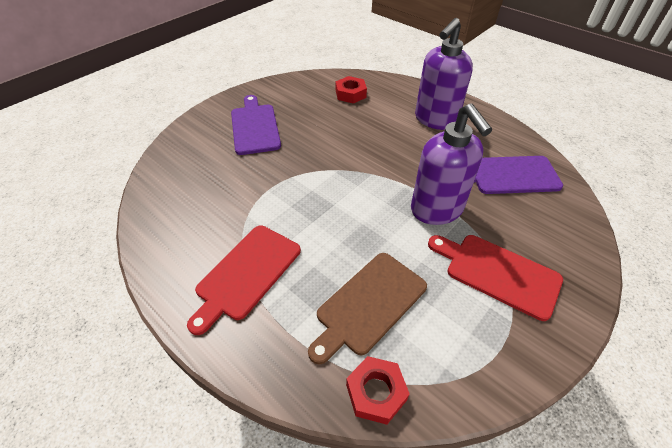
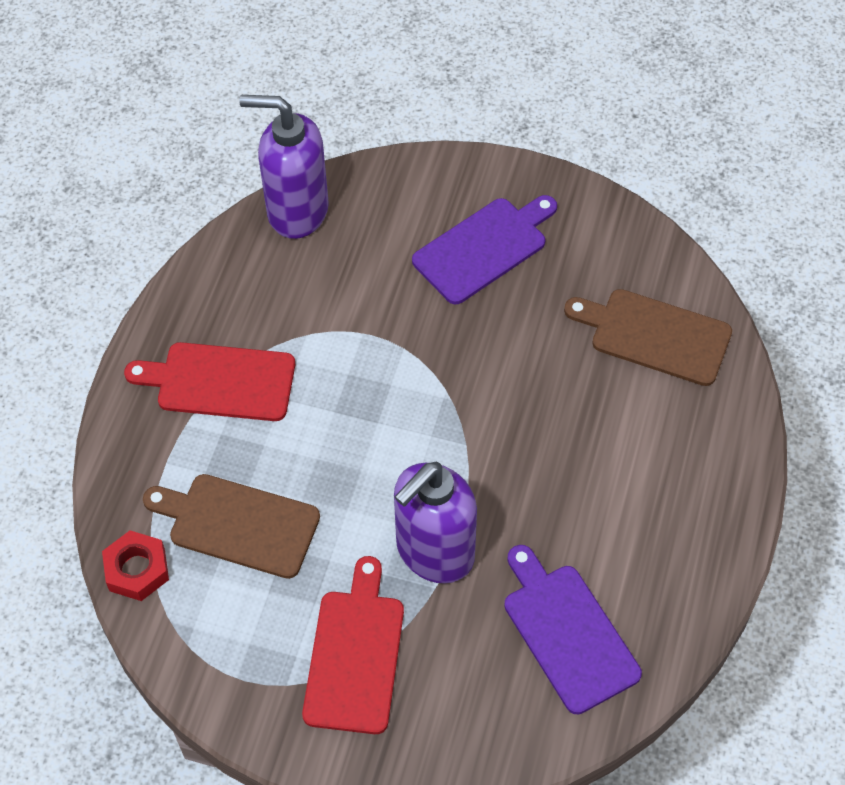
camera: 65 degrees right, 10 degrees up
(350, 94) = (654, 335): red nut -> brown cutting board
(435, 120) = (656, 488): purple soap dispenser -> purple soap dispenser (297, 211)

